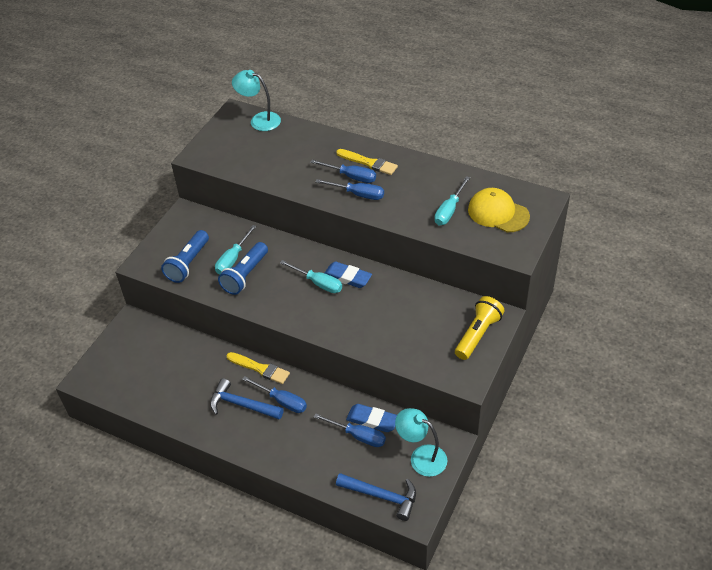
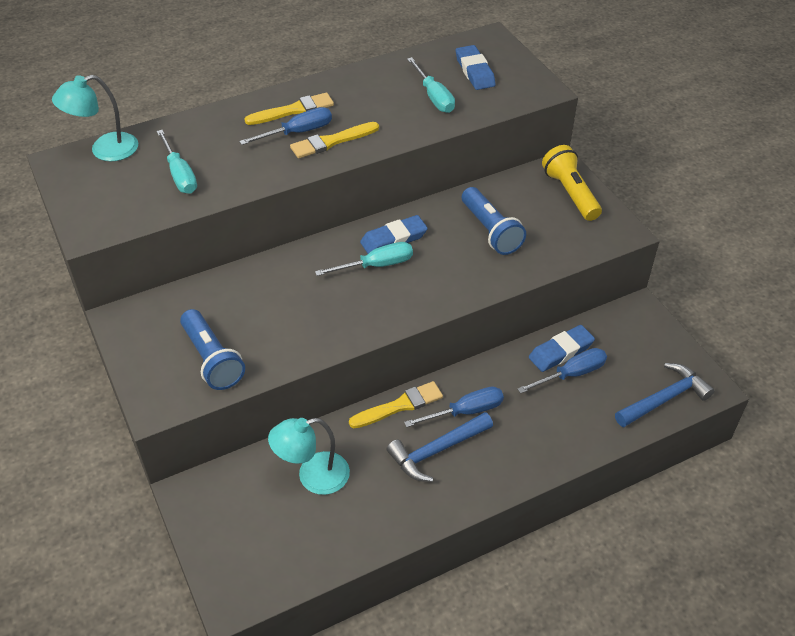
camera: 55 degrees left, 0 degrees up
(233, 259) = (254, 315): turquoise screwdriver -> turquoise screwdriver (180, 174)
(245, 275) = (294, 318): blue flashlight -> blue flashlight (490, 231)
(358, 194) = (331, 141): blue screwdriver -> yellow brush
(421, 457) = (639, 341): turquoise lamp -> turquoise lamp (313, 476)
(498, 213) = (475, 71): yellow cap -> blue eraser

